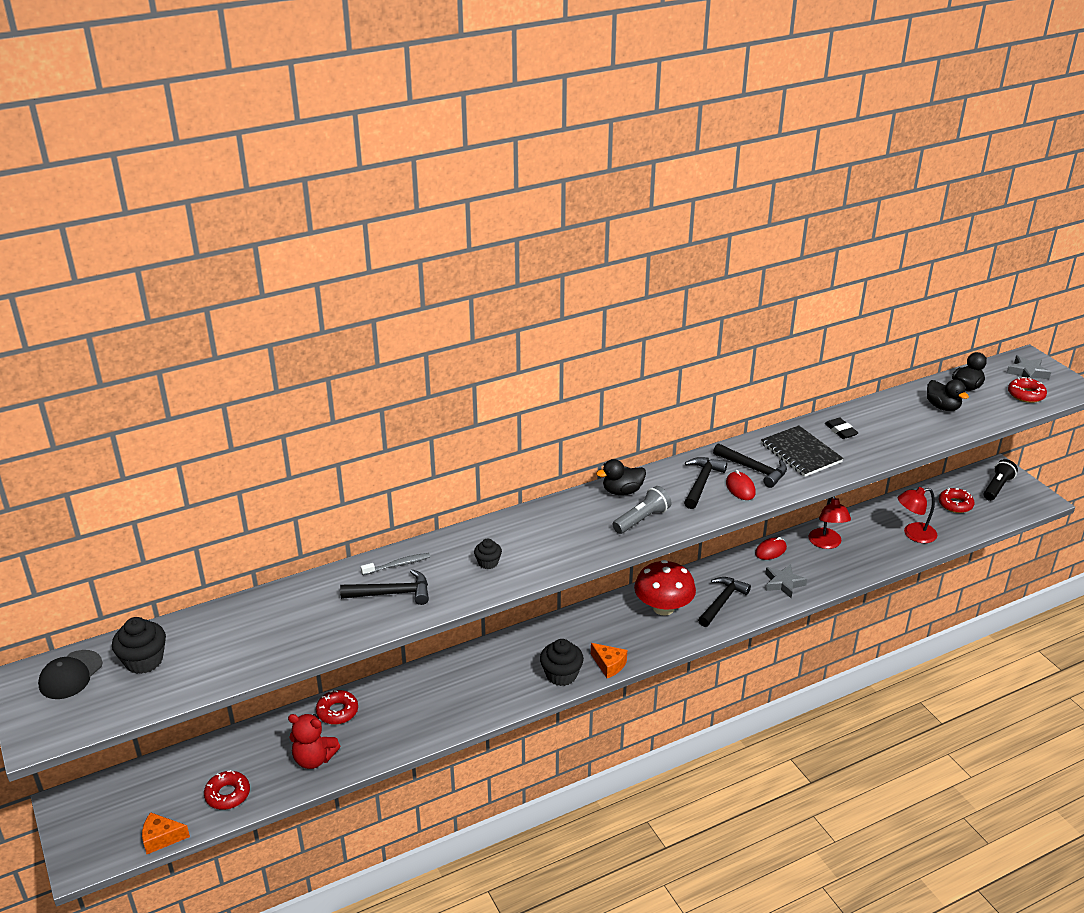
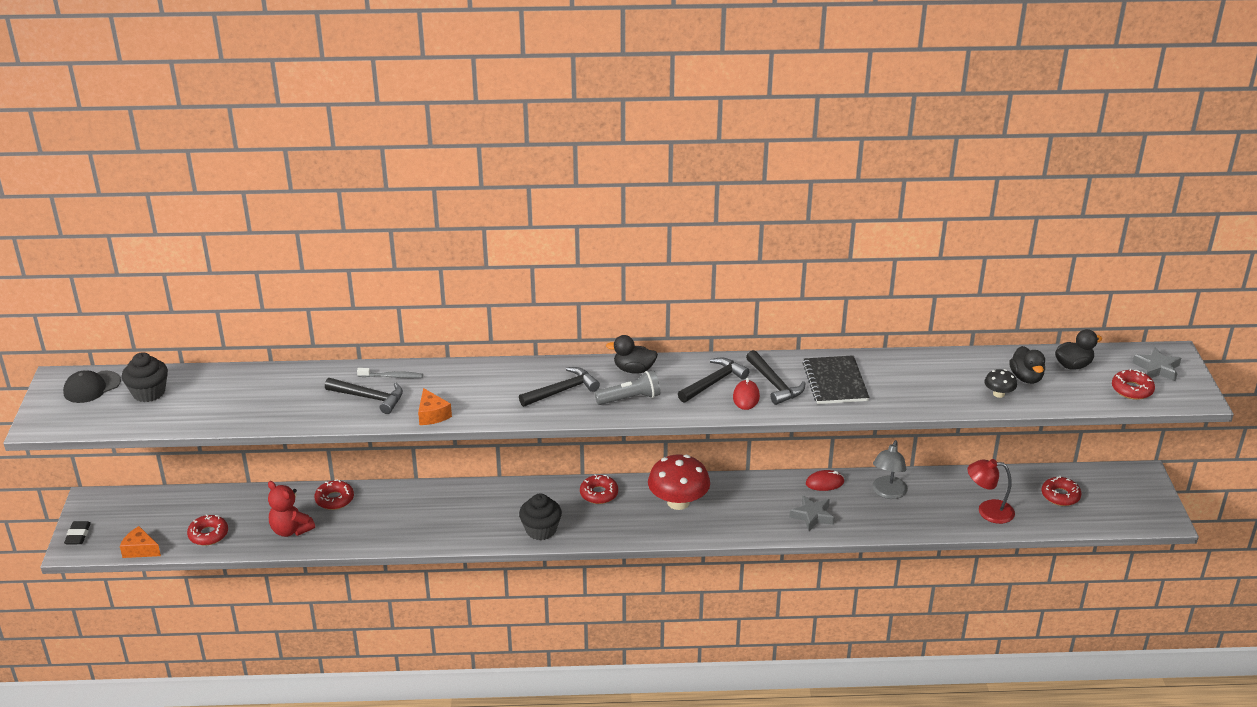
camera: 25 degrees right, 0 degrees up
(488, 562) = (466, 396): black cupcake -> none
(588, 622) = (599, 494): none -> red donut
(609, 665) = (589, 535): orange cheese -> orange cheese (432, 415)
(722, 602) = (738, 514): black hammer -> black hammer (562, 391)
(826, 543) = (887, 493): red lamp -> grey lamp
(840, 431) = (895, 372): black eraser -> black eraser (78, 535)
(935, 426) = (998, 394): none -> black mushroom
(997, 487) = (1124, 492): black flashlight -> none

